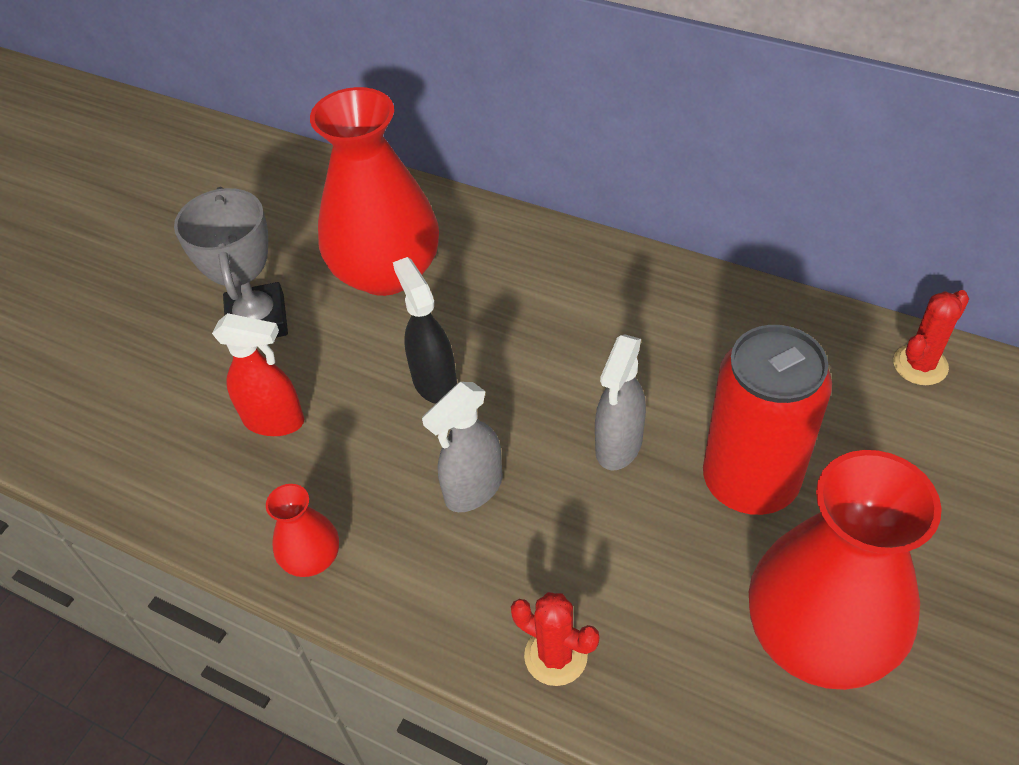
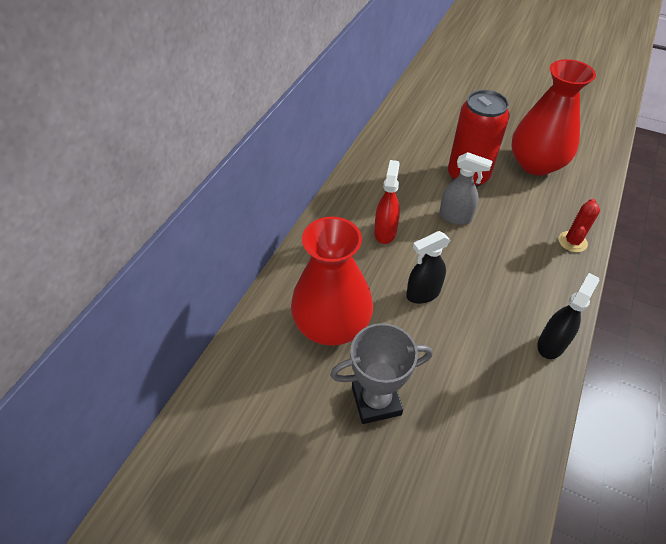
camera: 95 degrees left, 0 degrees up
(274, 421) = (462, 377): red spray bottle -> red spray bottle (385, 232)
(312, 558) = (551, 344): red vase -> black spray bottle
(473, 489) = (492, 273): grey spray bottle -> none
(920, 365) = (398, 121): red cactus -> none

